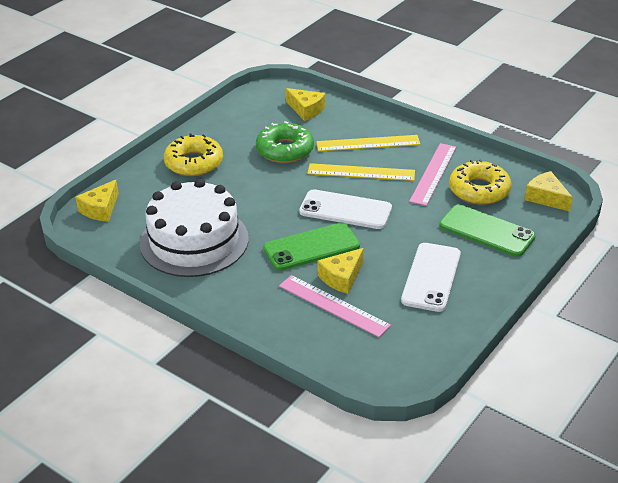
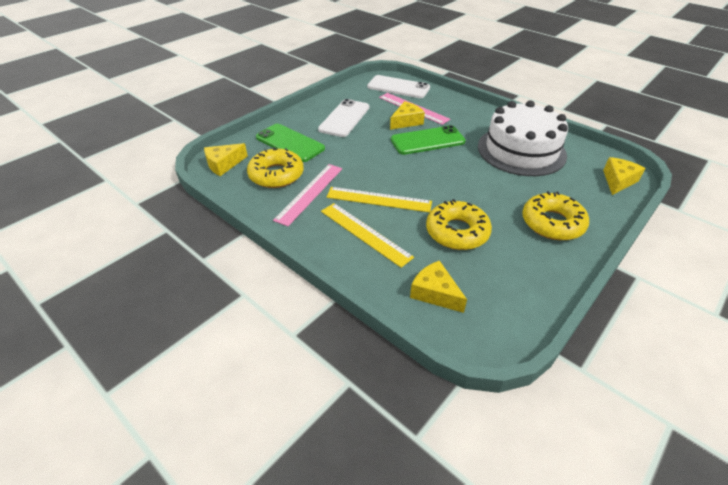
camera: 175 degrees left, 5 degrees up
(285, 150) = (457, 232): green donut -> yellow donut
(345, 210) = (398, 166): white phone -> white phone (398, 87)
(368, 143) = (365, 233): yellow ruler -> yellow ruler turned 45 degrees clockwise
(546, 198) = (224, 164): yellow cheese -> yellow cheese turned 90 degrees clockwise

